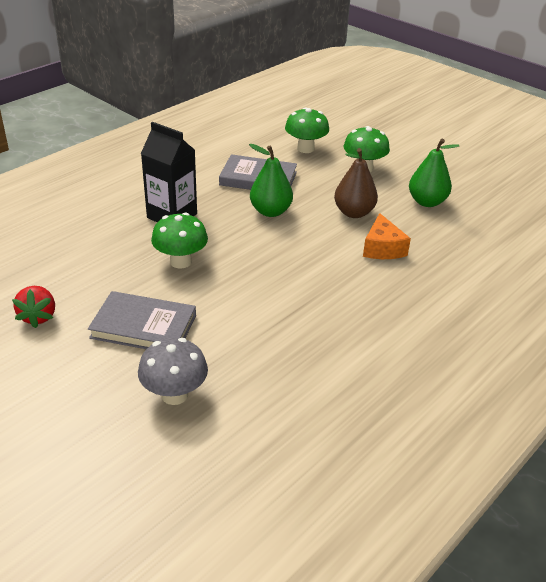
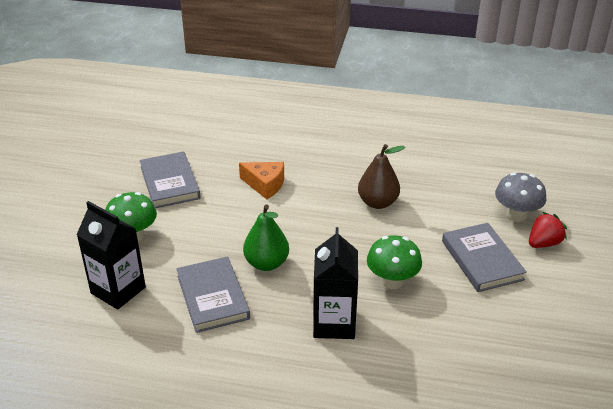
camera: 120 degrees left, 0 degrees up
(38, 316) = (540, 322): red strawberry -> red strawberry (543, 243)
(305, 148) = (118, 290): green mushroom -> black carton
(354, 213) = (224, 215): brown pear -> brown pear (378, 202)
(382, 248) = (265, 185): orange cheese -> orange cheese turned 60 degrees clockwise
(427, 202) = (170, 183): green pear -> grey book

